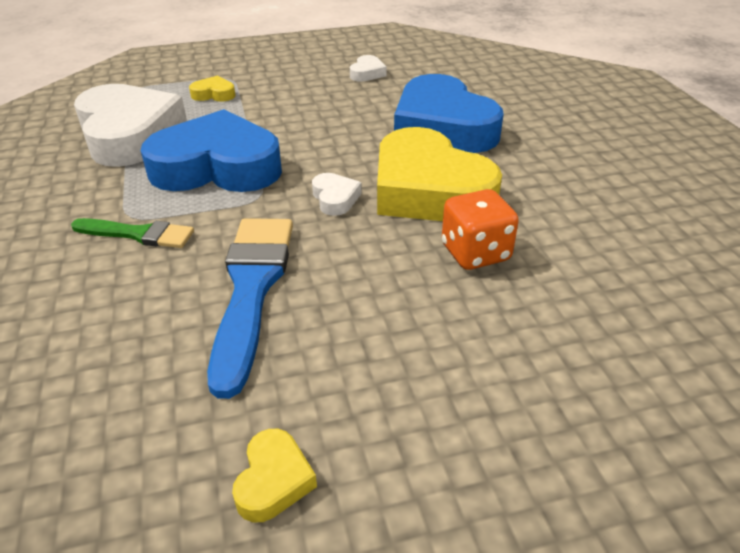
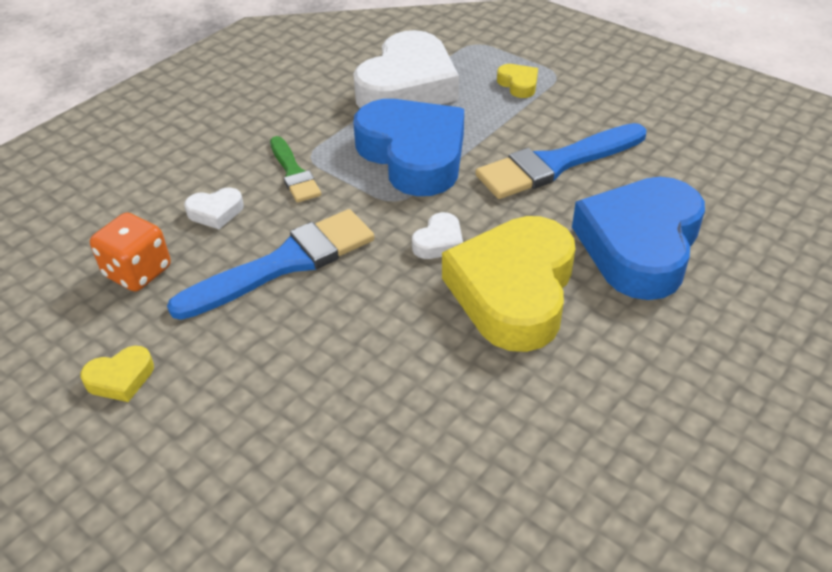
camera: 55 degrees right, 5 degrees up
(322, 118) = (556, 164): none -> blue brush
(367, 73) = (681, 142): white heart -> white heart (215, 212)
(475, 253) = (446, 367): orange dice -> orange dice (138, 272)

